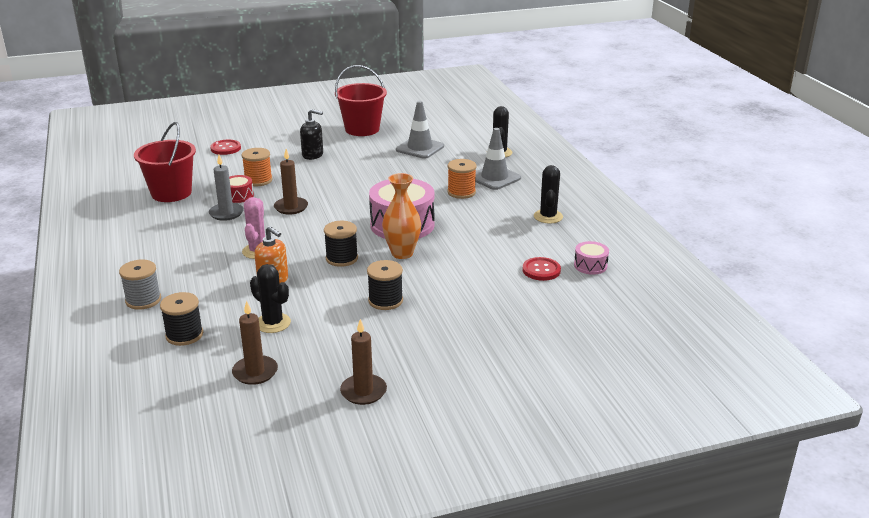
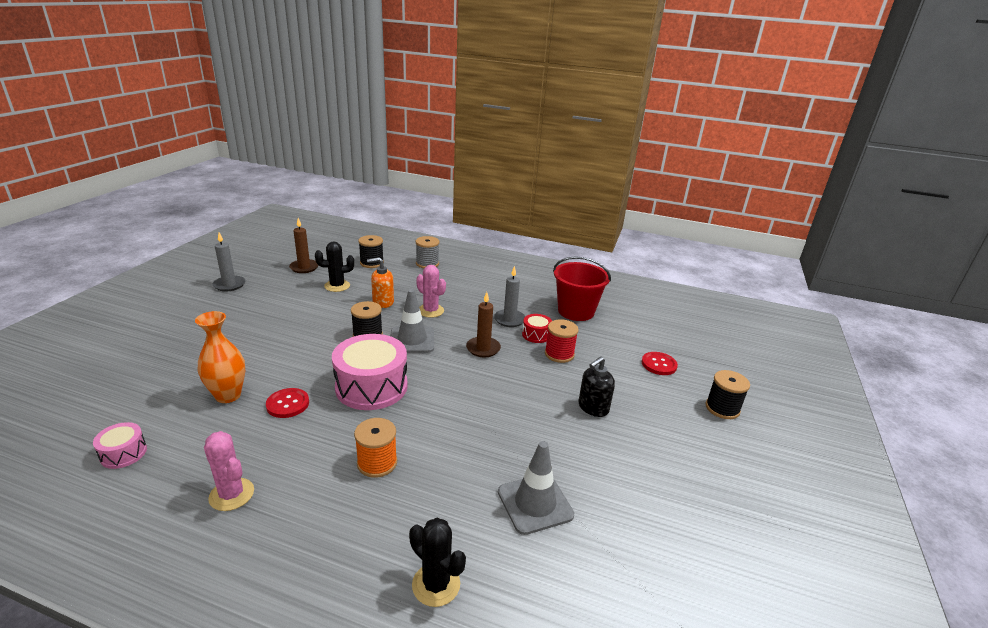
camera: 125 degrees right, 0 degrees up
(258, 180) = (559, 354): orange spool -> red spool
(362, 129) = (648, 484): red bucket -> none
(363, 391) = (229, 285): brown candle -> grey candle
(385, 300) = (288, 327): black spool -> black spool (722, 408)
(402, 253) = (329, 363): orange vase -> orange vase (228, 395)
(494, 178) = (372, 518): grey traffic cone -> grey traffic cone (412, 340)
(541, 270) = (179, 417): red button -> red button (288, 404)
(548, 217) = (231, 494): black cactus -> pink cactus

